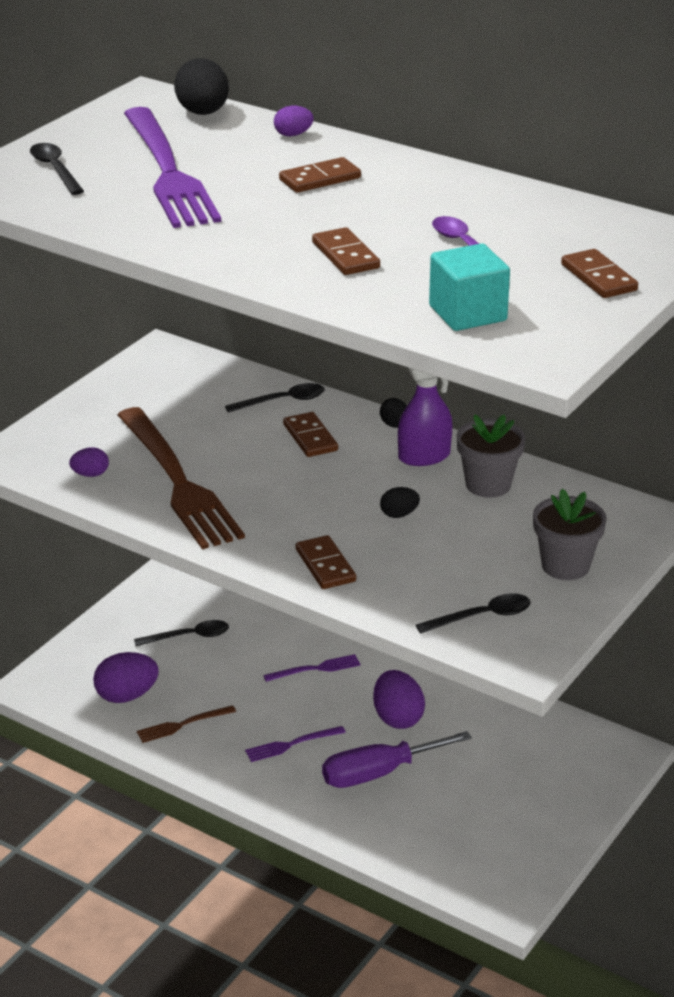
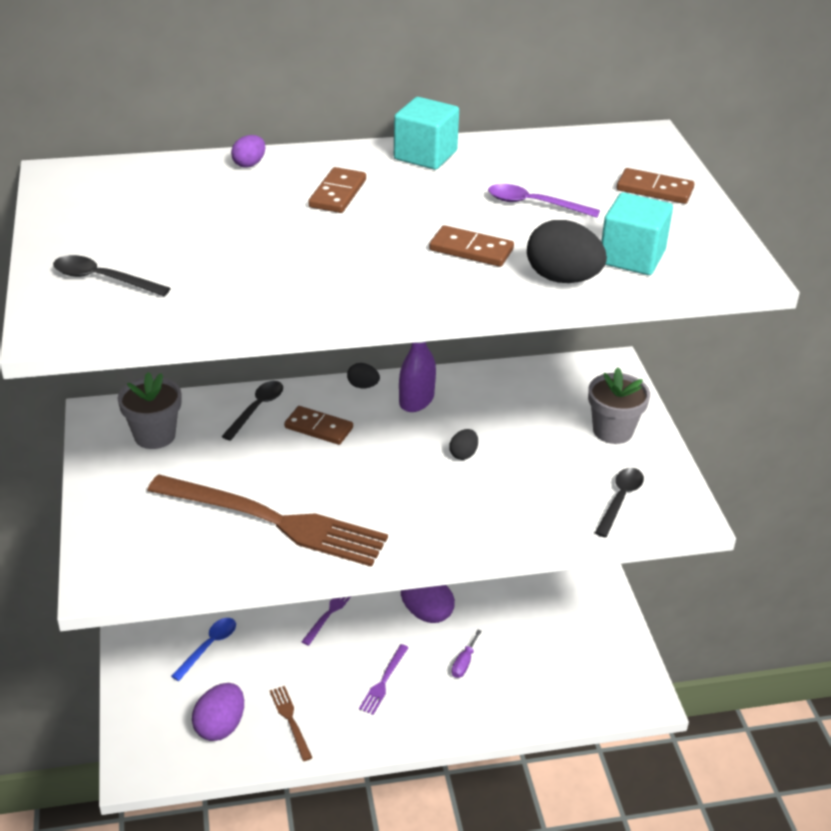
camera: 45 degrees left, 5 degrees up
(90, 474) = (195, 556): purple egg -> none
(168, 172) = (208, 239): purple fork -> none
(182, 725) = (290, 720): brown fork -> brown fork turned 135 degrees clockwise
(189, 637) = (209, 646): black spoon -> blue spoon
(203, 113) = (141, 173): black egg -> black egg (562, 279)
(325, 565) = (473, 525): brown domino -> none
(378, 773) = (464, 663): purple screwdriver -> purple screwdriver, size x0.47
(446, 179) = (425, 155): none -> turquoise cube
(488, 485) = (485, 398): grey flower pot -> grey flower pot (155, 435)

